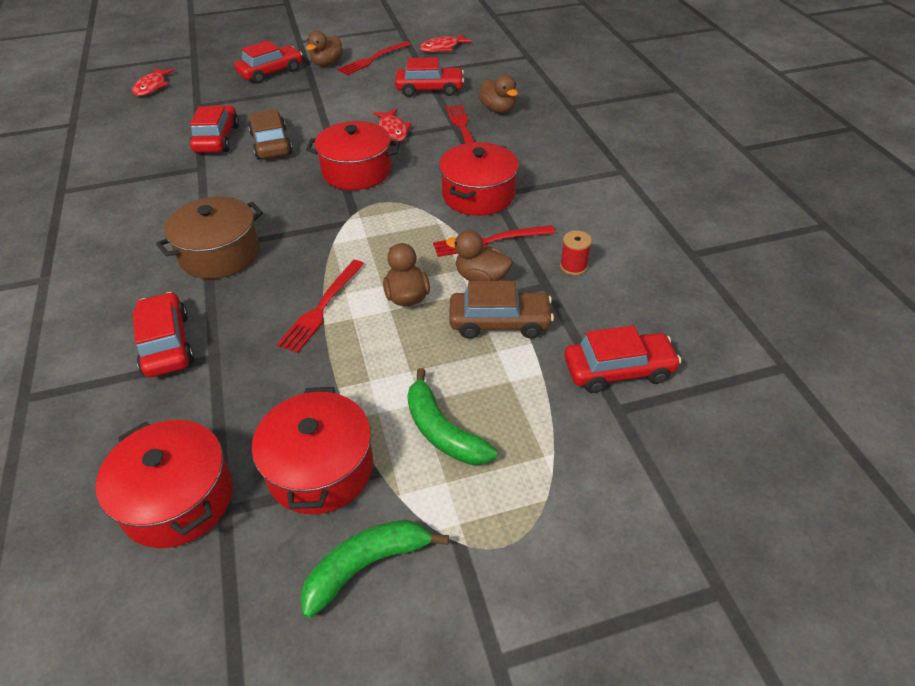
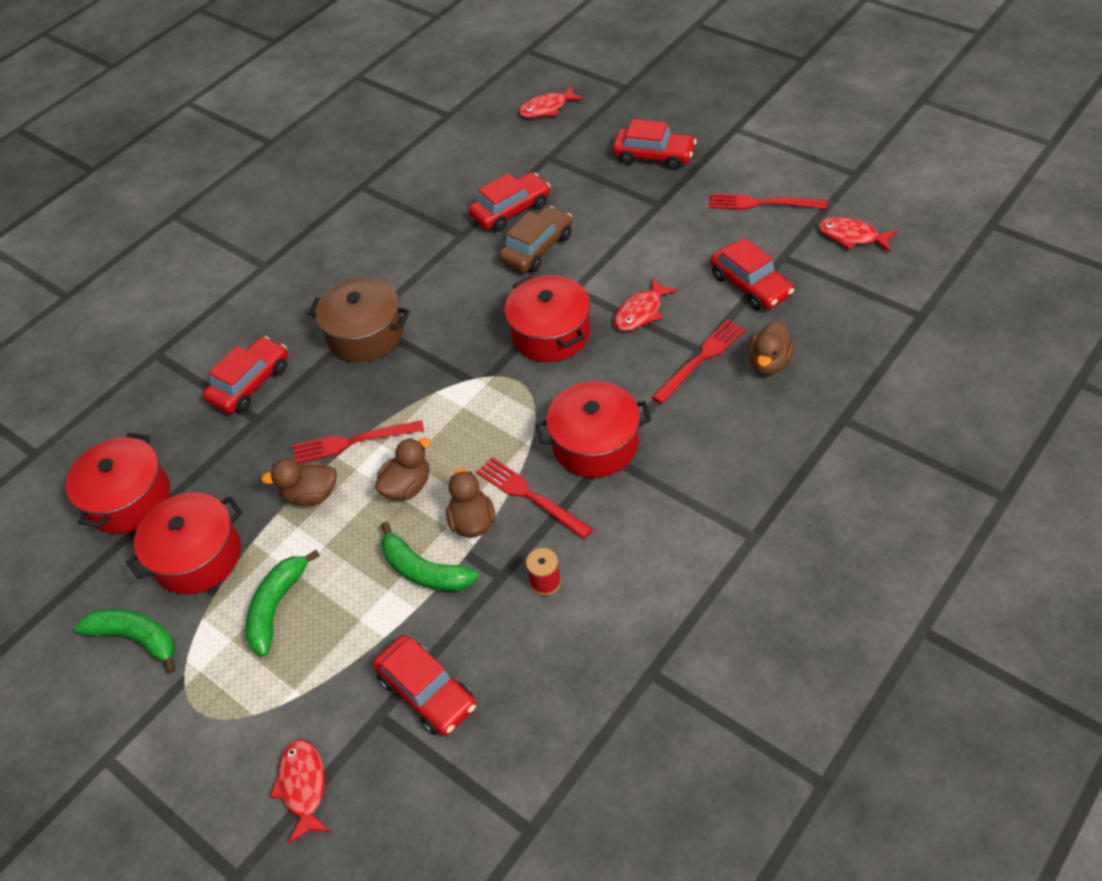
camera: 60 degrees right, 5 degrees up
(327, 64) = (714, 179): brown duck -> brown duck (311, 495)
(499, 322) = (424, 570): brown car -> green banana
(654, 492) = (303, 786): none -> red fish

